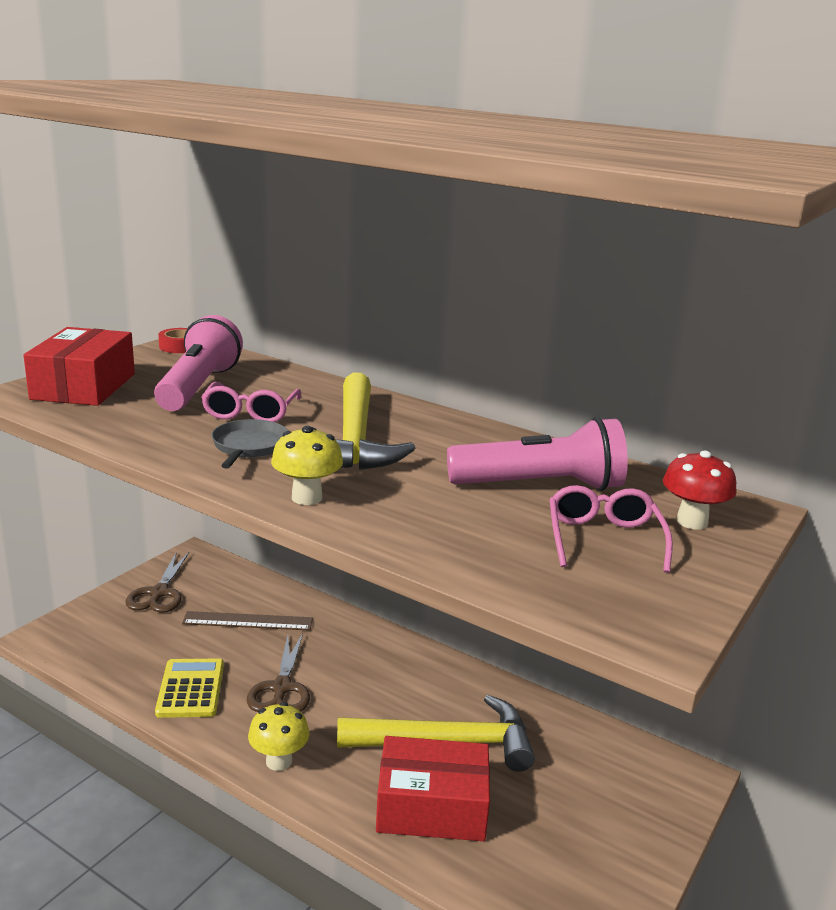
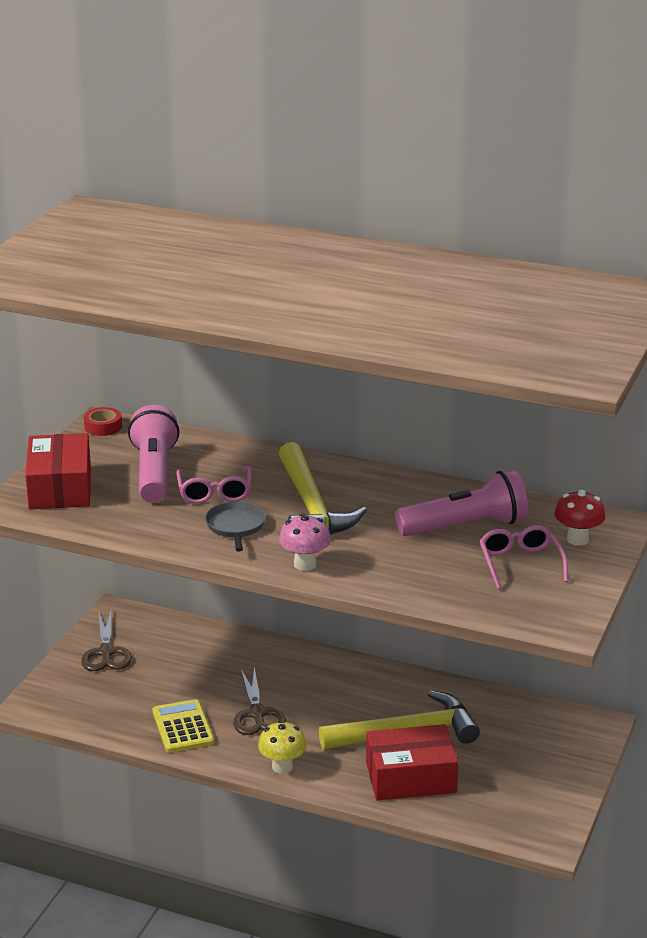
camera: 10 degrees left, 5 degrees up
(248, 621) = (200, 664): brown ruler -> none
(307, 498) = (305, 564): yellow mushroom -> pink mushroom

